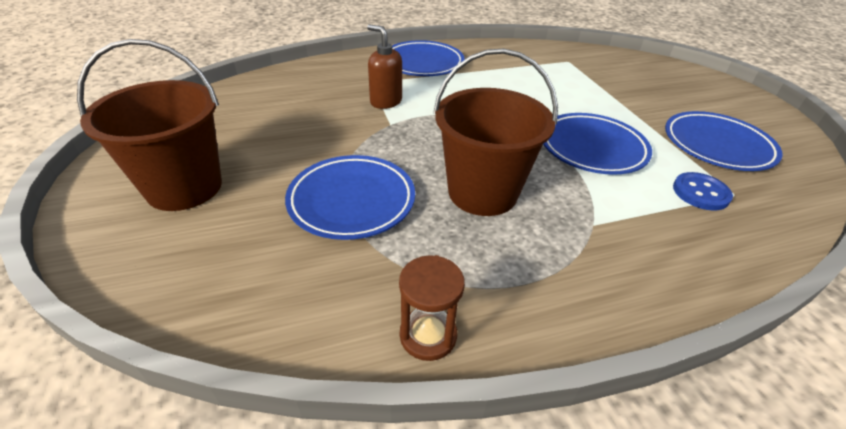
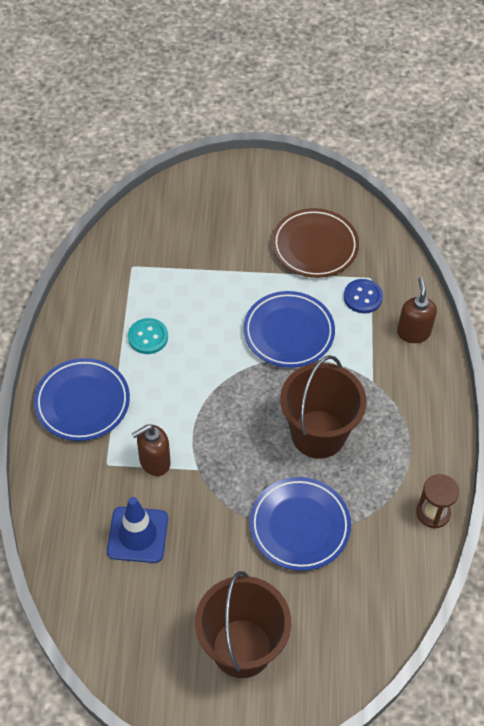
camera: 70 degrees left, 15 degrees up
(306, 106) = (137, 535): none -> blue traffic cone
(508, 78) = (148, 337): none -> turquoise button
(706, 250) = (413, 332): none -> brown soap dispenser
(717, 146) = (315, 246): blue plate -> brown plate

